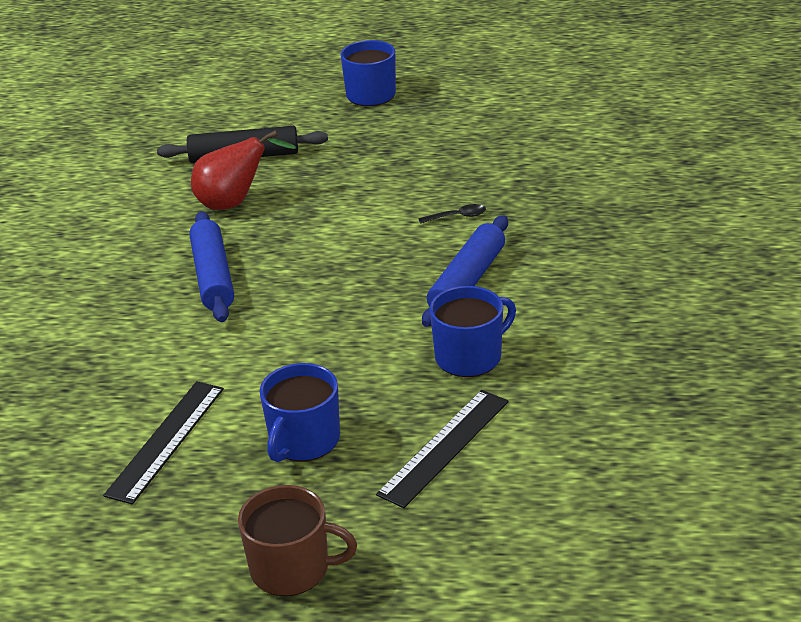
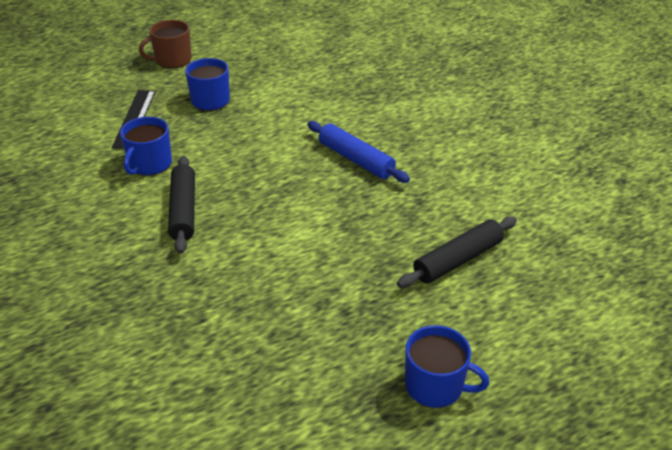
camera: 145 degrees right, 5 degrees up
(166, 440) = (279, 81): black ruler -> none
(234, 203) = (409, 215): red pear -> none
(457, 217) = (228, 262): black spoon -> none
(467, 281) = (183, 210): blue rolling pin -> black rolling pin

